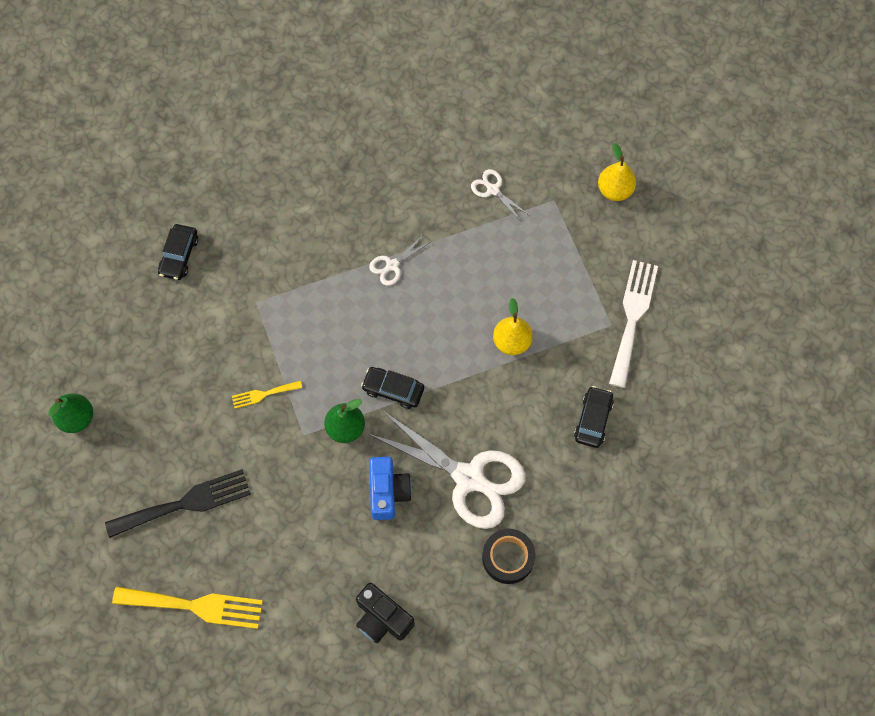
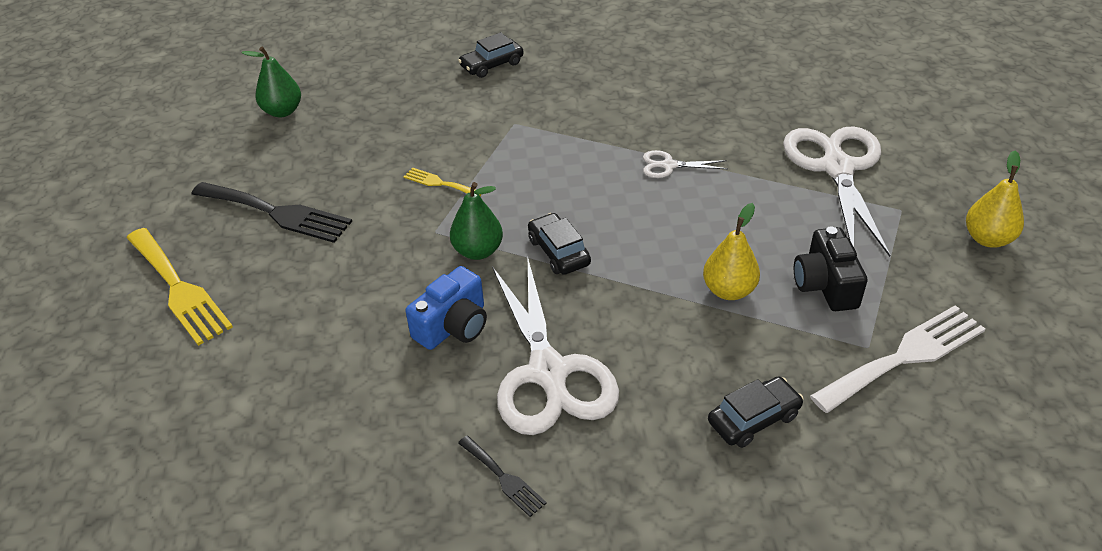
camera: 45 degrees right, 25 degrees down
(382, 618) = (309, 428): black camera -> black camera (825, 285)
(493, 190) = (837, 168): white scissors -> white scissors, size x2.26
(508, 558) = (503, 478): black tape -> black fork

